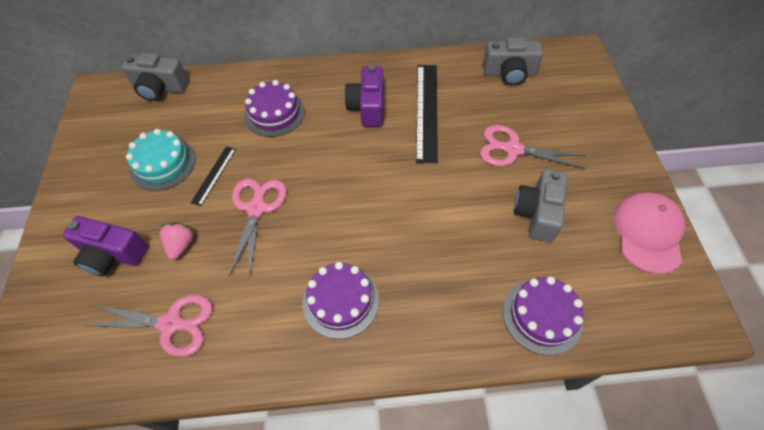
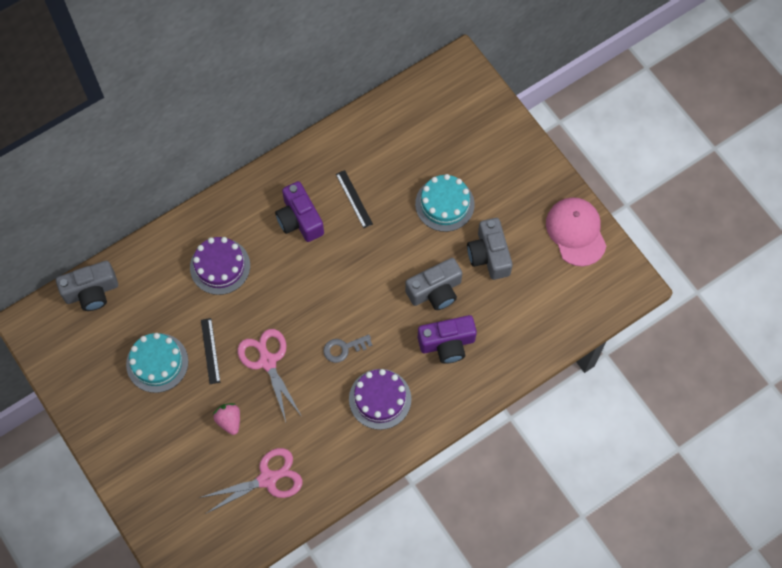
camera: 30 degrees left, 10 degrees up
(112, 254) = (180, 455): purple camera -> purple camera (447, 343)
(336, 232) = (344, 348): none -> grey key
(426, 111) = (354, 199): black ruler -> black ruler, size x0.52
(509, 73) = (406, 121): grey camera -> grey camera (435, 291)
(512, 149) = (444, 204): pink scissors -> turquoise cake
(542, 316) = (526, 336): purple cake -> none

